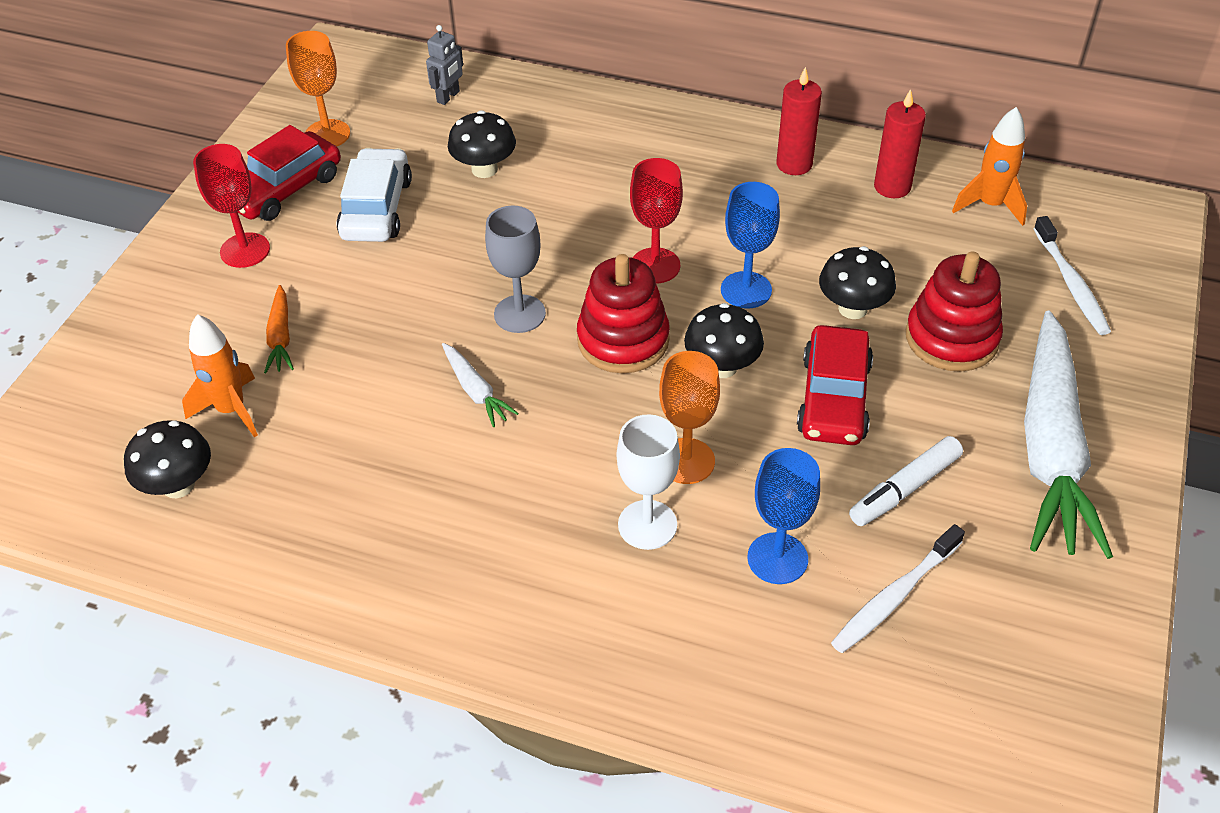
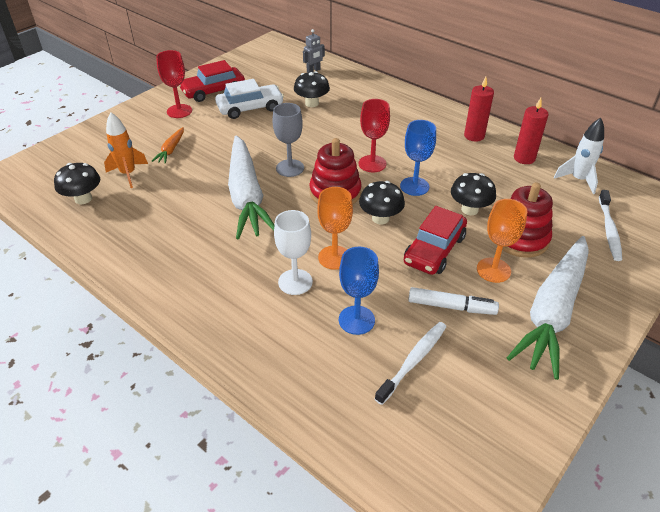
camera: 20 degrees right, 5 degrees down
(327, 134) = (247, 74): orange goblet -> orange goblet (493, 270)
(376, 208) = (250, 108): white car -> white car turned 45 degrees clockwise
(476, 391) = (247, 196): white carrot -> white carrot, size x2.39
(894, 596) = (413, 361): white toothbrush -> white toothbrush turned 150 degrees clockwise
(905, 488) = (451, 306): white marker -> white marker turned 150 degrees counterclockwise
(990, 205) = (578, 180): orange rocket -> white rocket

